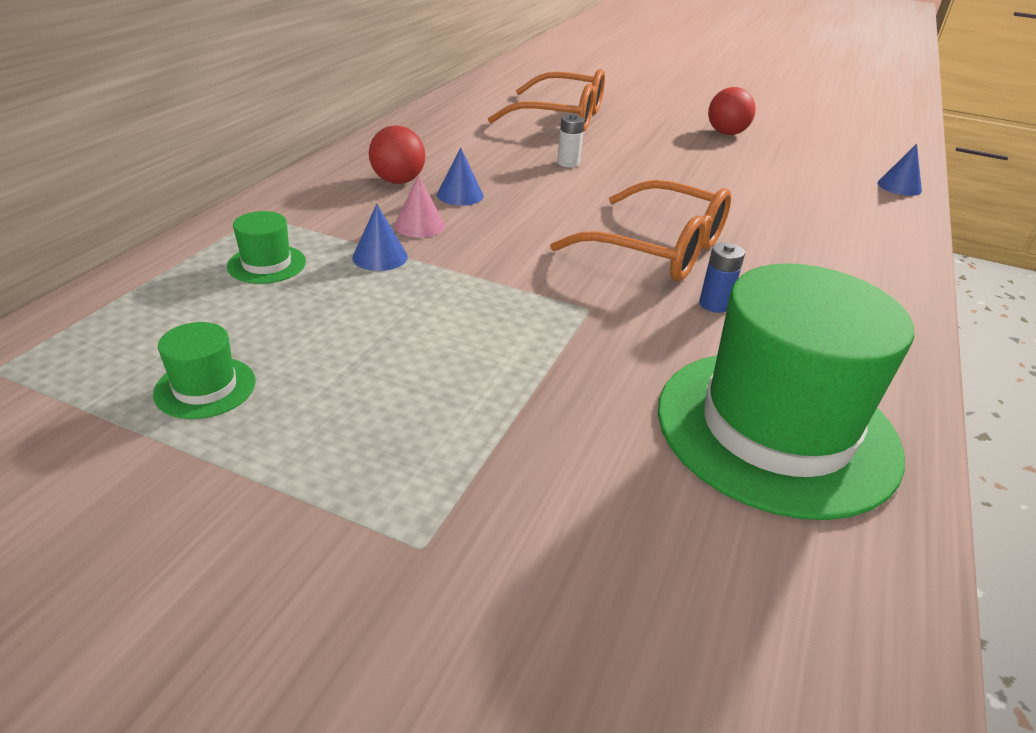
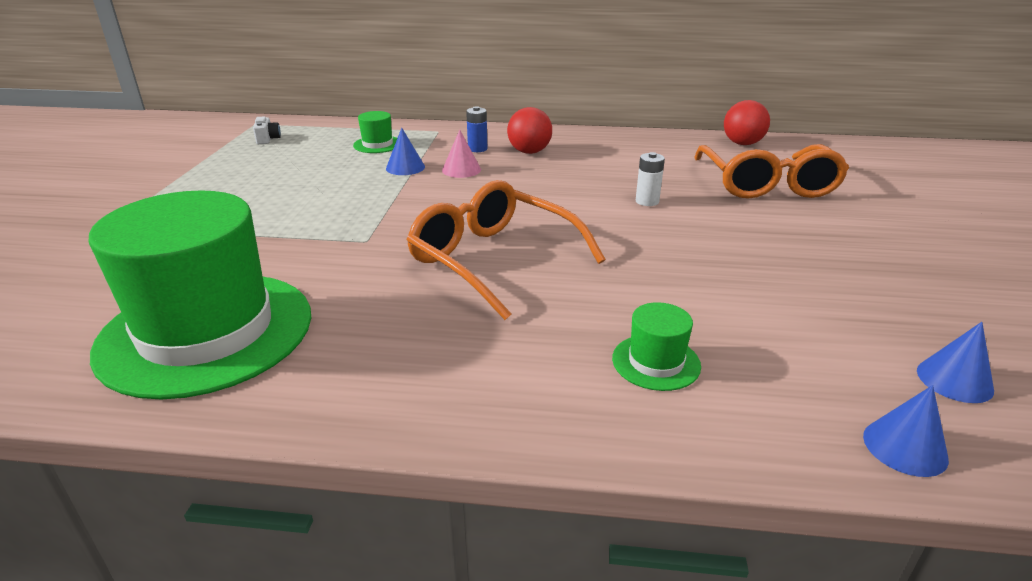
camera: 75 degrees right, 5 degrees down
(117, 359) = (268, 139): none -> white camera
(205, 387) = (246, 159): green hat -> green hat (656, 362)
(460, 195) = (526, 173): blue cone -> blue cone (954, 380)
(658, 249) = (493, 259): orange glasses -> orange glasses turned 120 degrees clockwise
(714, 304) = (400, 294): blue battery -> blue battery (477, 149)
(726, 133) = (888, 278): red ball -> red ball (742, 144)

